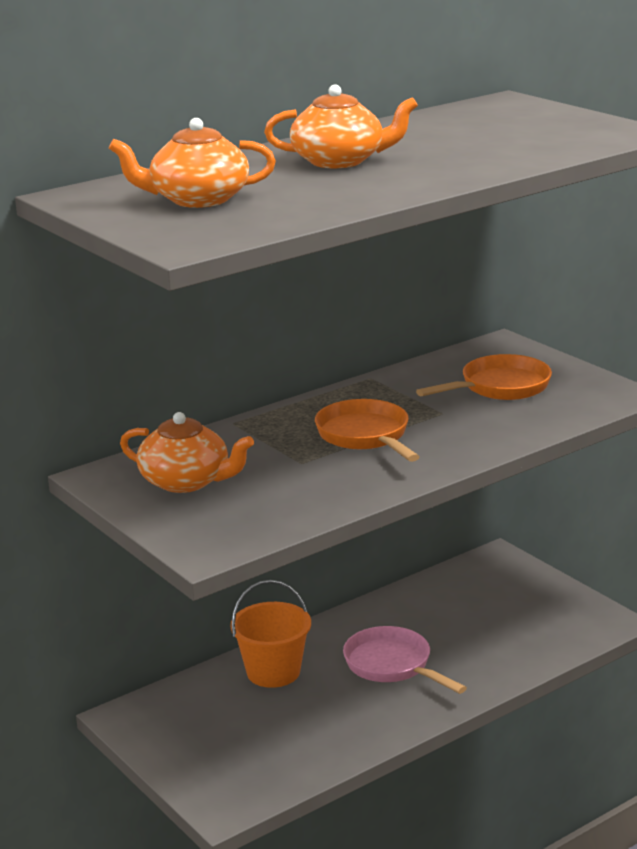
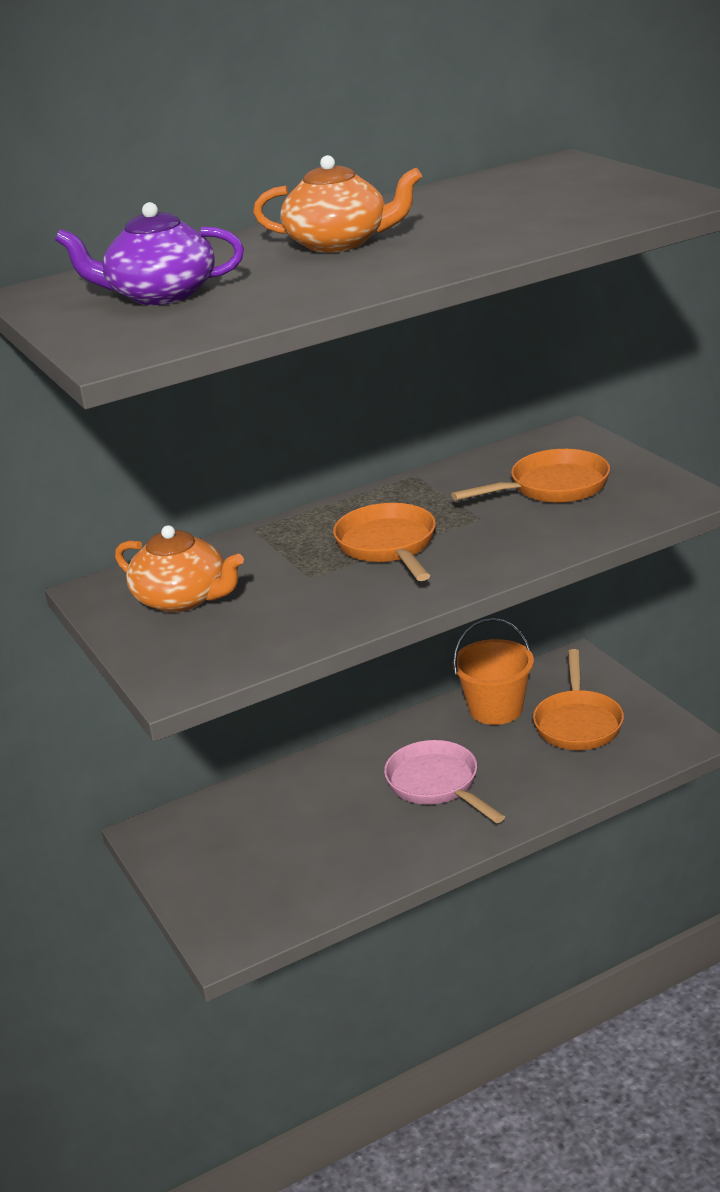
camera: 10 degrees right, 5 degrees up
(198, 199) = (160, 295): orange teapot -> purple teapot
(273, 672) = (311, 788): orange bucket -> orange bucket (496, 709)
(511, 610) = (578, 723): none -> orange pan

